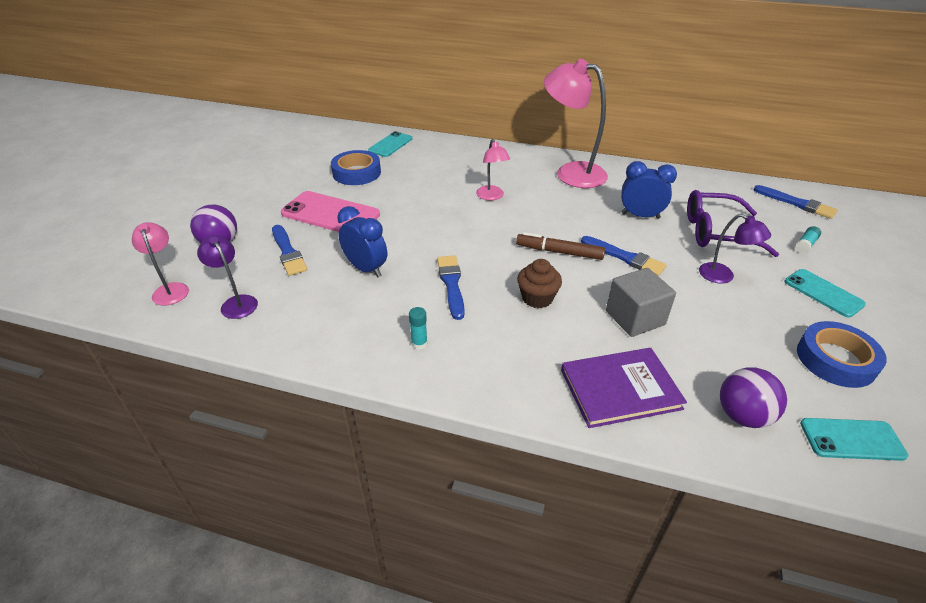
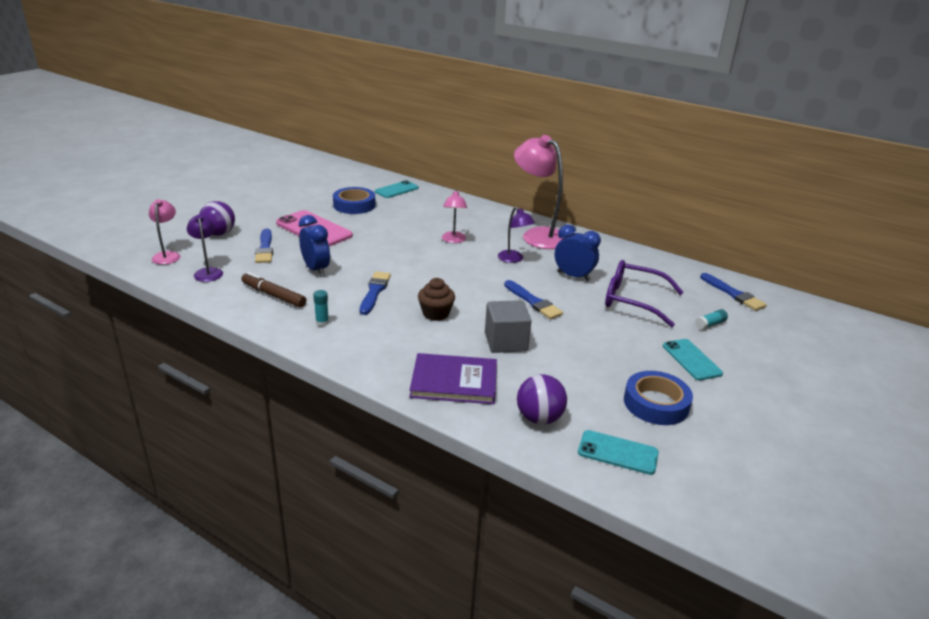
camera: 15 degrees right, 10 degrees down
(559, 252) = (479, 288): brown marker -> brown marker (273, 295)
(723, 276) = (609, 331): purple lamp -> purple lamp (513, 259)

